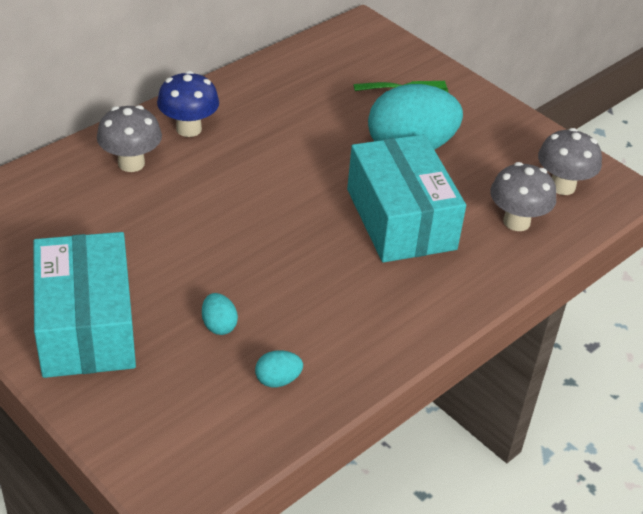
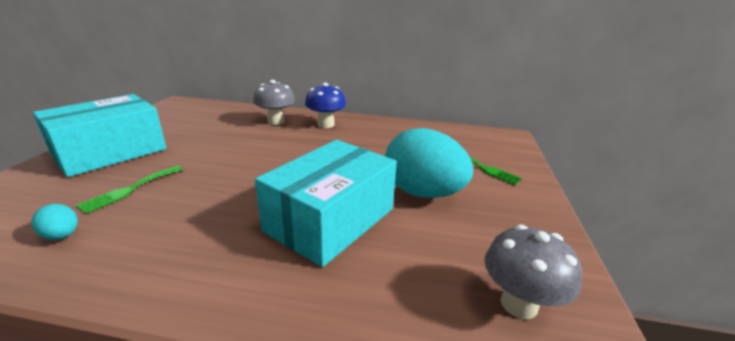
camera: 55 degrees right, 15 degrees down
(219, 325) = (130, 190): turquoise egg -> green fork
(516, 222) = (413, 292): grey mushroom -> none

